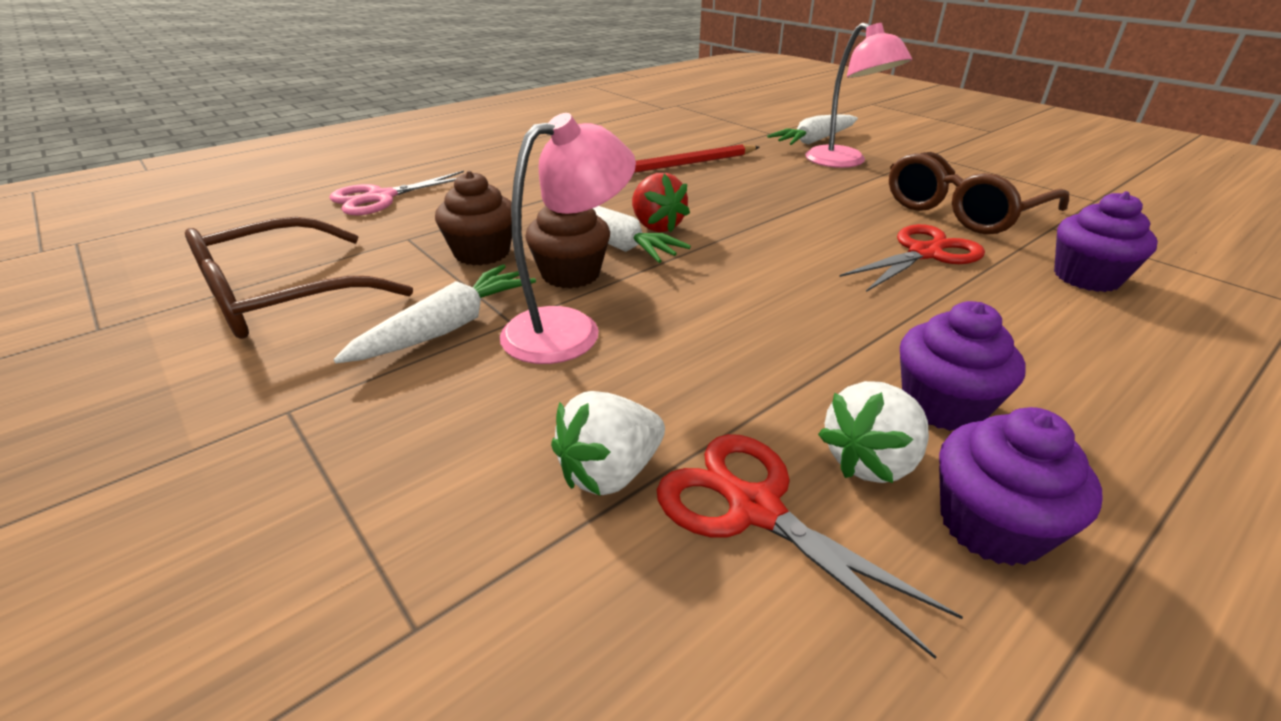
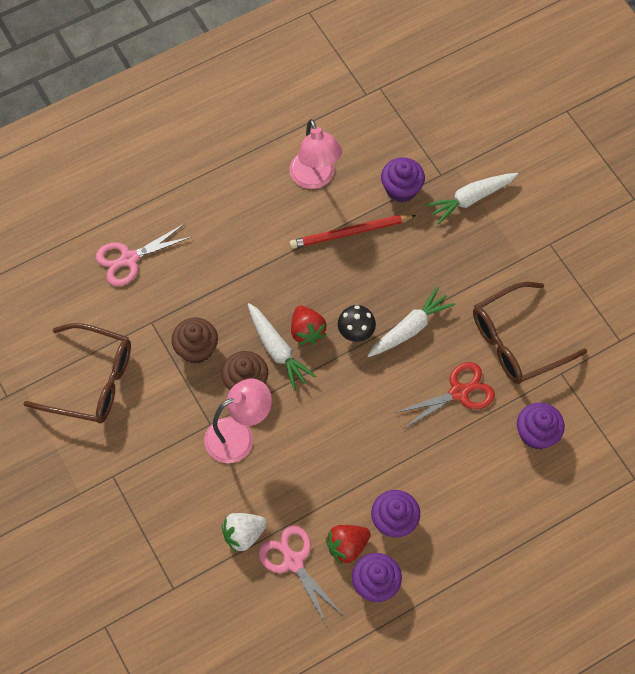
camera: 10 degrees right, 30 degrees up
(283, 297) = (91, 381): brown glasses -> brown glasses turned 135 degrees counterclockwise
(447, 328) = (178, 425): white carrot -> white carrot (409, 328)
(730, 222) = (356, 332): none -> black mushroom
(731, 141) = (401, 189): none -> purple cupcake
(755, 509) = (293, 561): red scissors -> pink scissors
(844, 162) = (475, 247): pink lamp -> pink lamp (315, 178)
(870, 461) = (347, 546): white strawberry -> red strawberry

